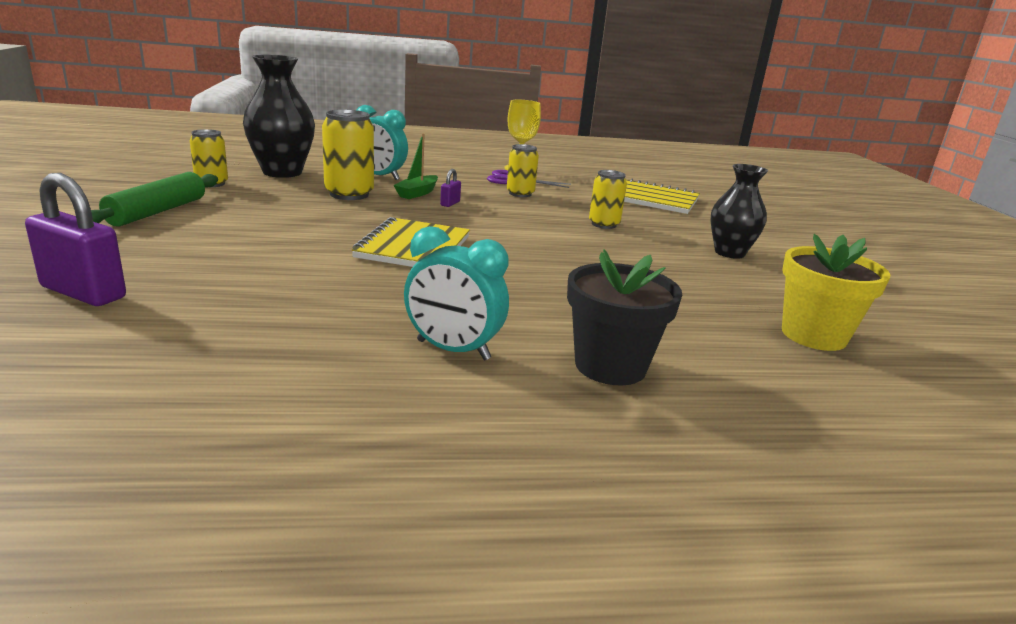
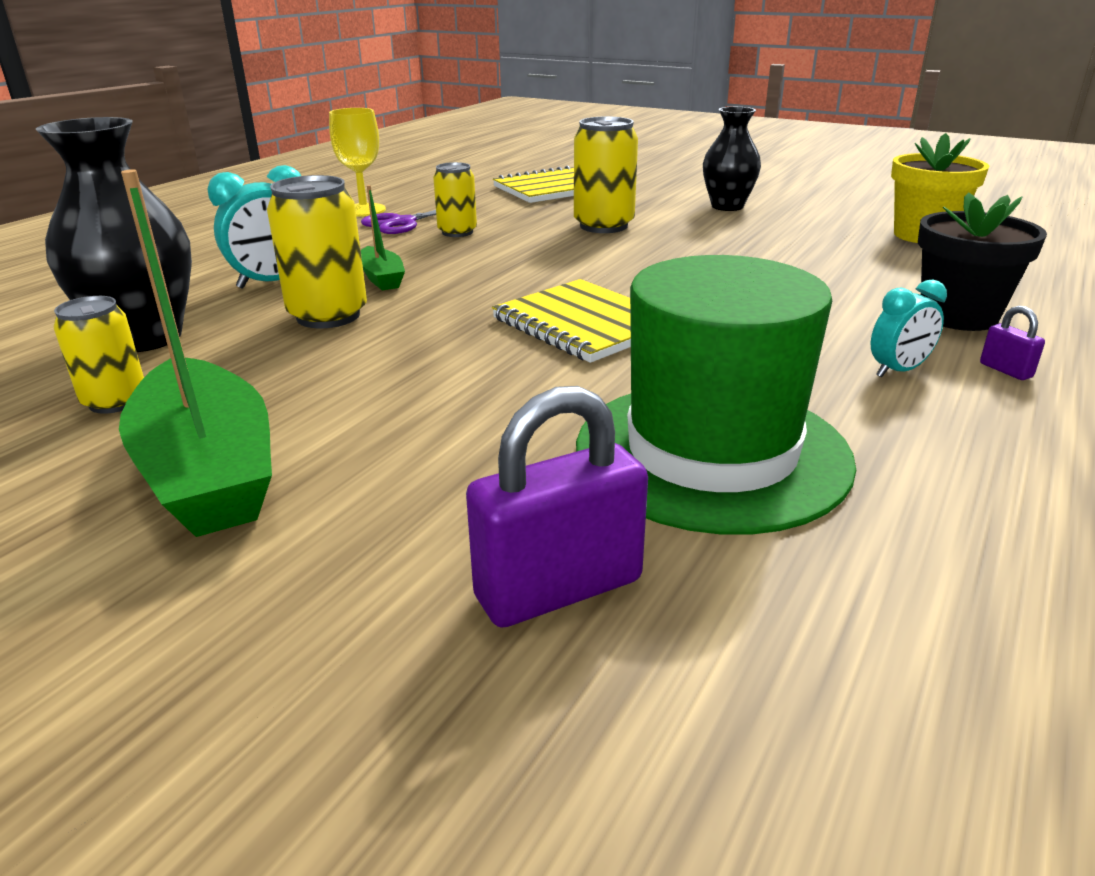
camera: 50 degrees left, 5 degrees up
(157, 211) = (208, 472): green rolling pin -> green boat
(258, 306) = (711, 453): none -> green hat
(450, 203) = (447, 271): purple padlock -> purple padlock (1005, 370)
(453, 350) = (898, 371): turquoise clock -> turquoise clock, size x0.63
(604, 224) = (603, 226): yellow can -> yellow can, size x1.56

